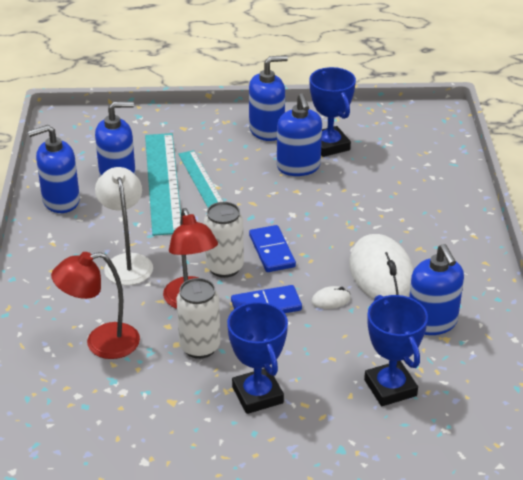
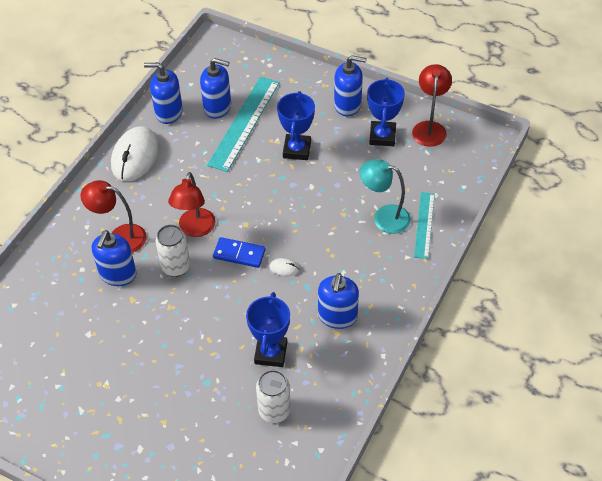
camera: 30 degrees right, 15 degrees up
(127, 262) = (176, 181): white lamp -> none
(200, 179) = (271, 130): turquoise ruler -> turquoise ruler (424, 225)
(224, 267) = (234, 212): white can -> white can (274, 411)
(257, 395) = (185, 319): blue trophy -> blue trophy (297, 150)
(272, 251) = (275, 212): blue domino -> none
(298, 167) = (345, 147): blue soap dispenser -> blue soap dispenser (118, 274)
(372, 123) = (429, 128): none -> red lamp
(381, 274) = (334, 262): white mouse -> white mouse (135, 156)
(397, 214) = (384, 217): none -> turquoise lamp

